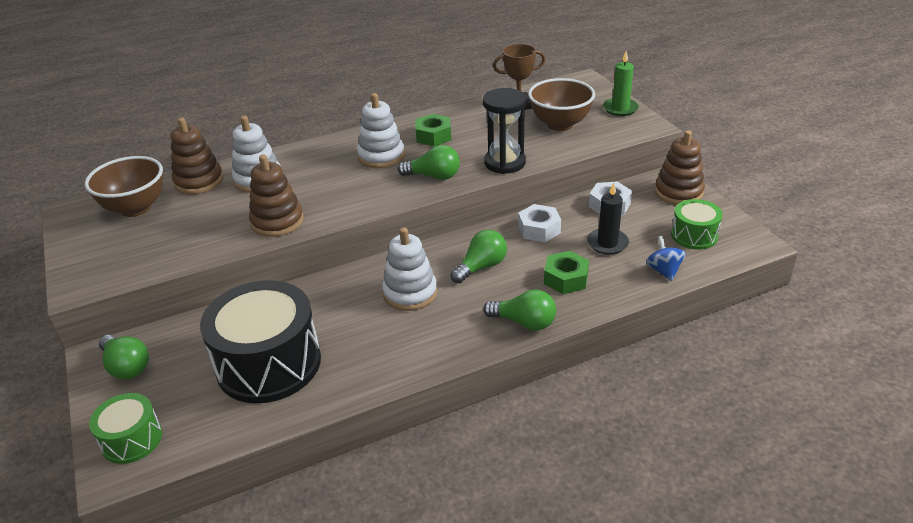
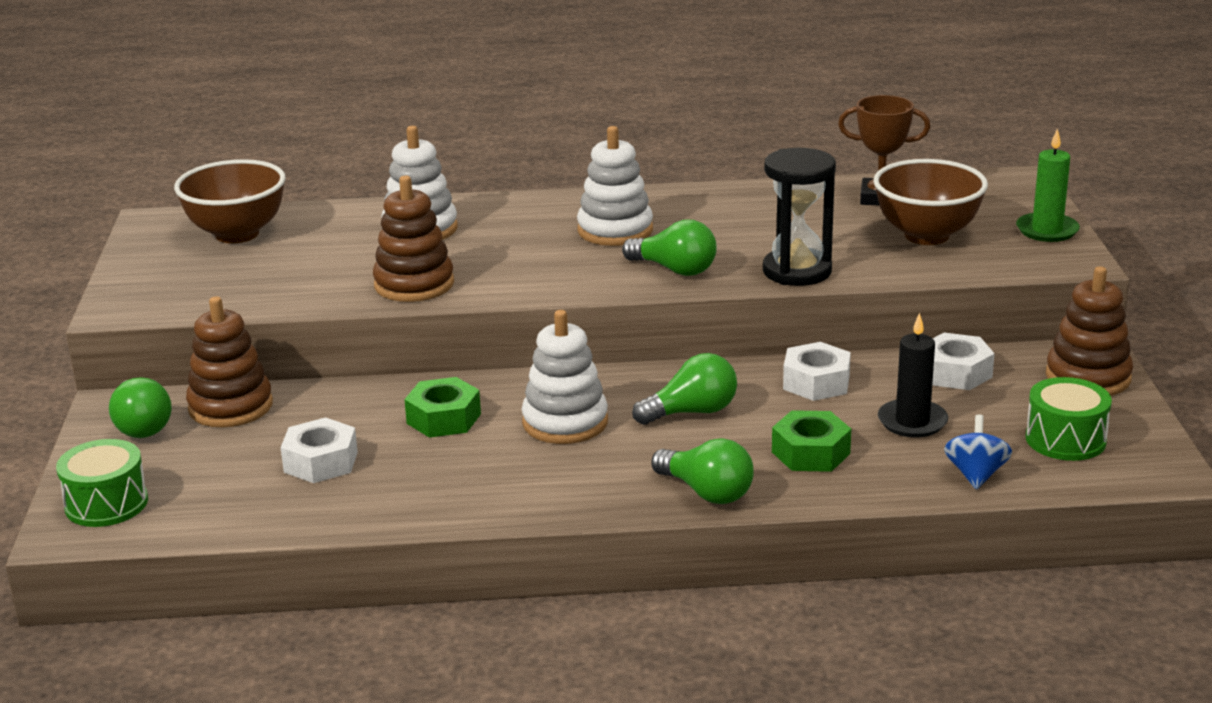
camera: 20 degrees right, 10 degrees down
(199, 181) = (338, 217): brown stacking toy -> brown stacking toy (230, 407)
(269, 363) = (321, 462): black drum -> white nut
(433, 136) = (712, 218): green nut -> green nut (443, 418)

